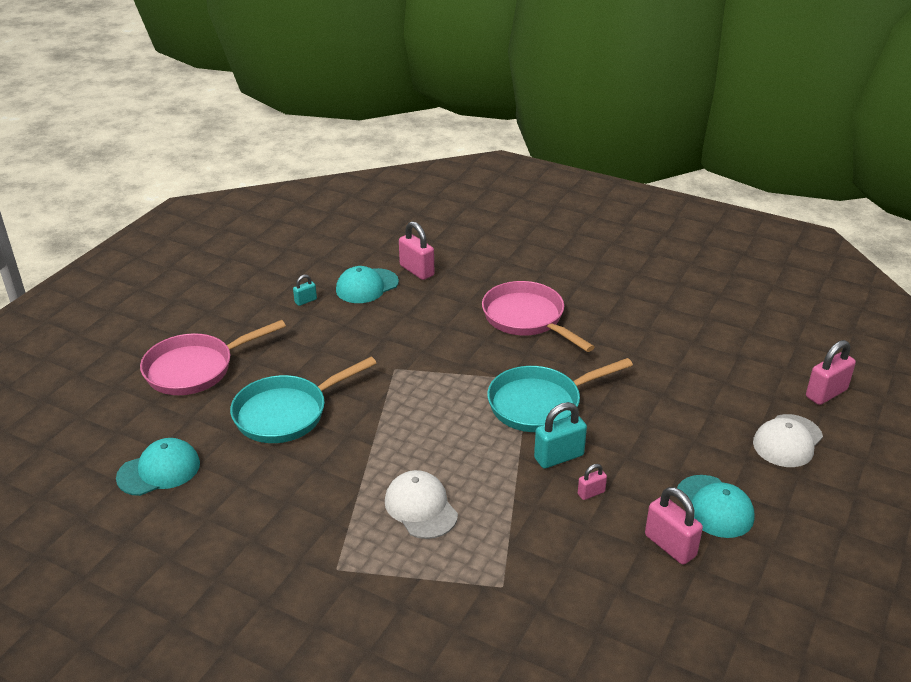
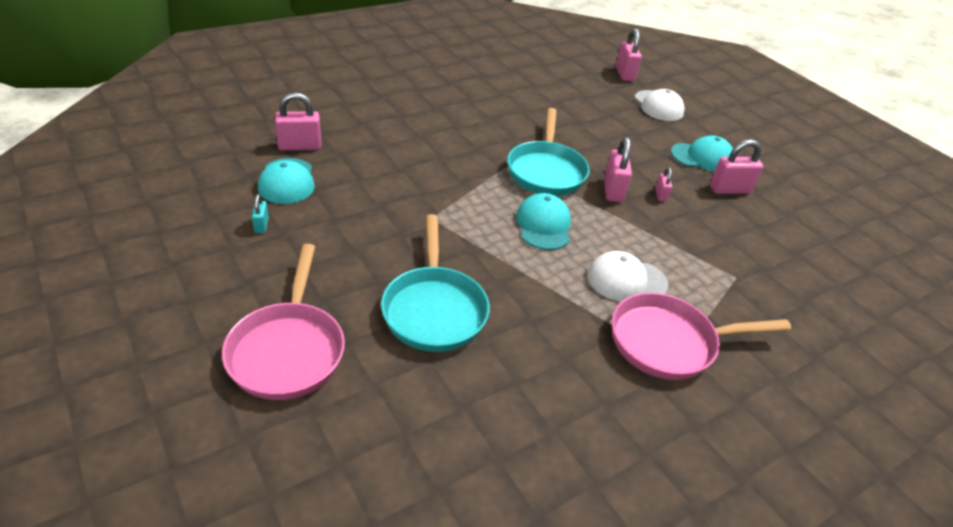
camera: 65 degrees left, 5 degrees up
(159, 470) = (446, 445): turquoise cap -> turquoise cap (543, 225)
(527, 318) = (435, 129): pink pan -> pink pan (669, 342)
(559, 457) = (612, 190): turquoise padlock -> pink padlock

